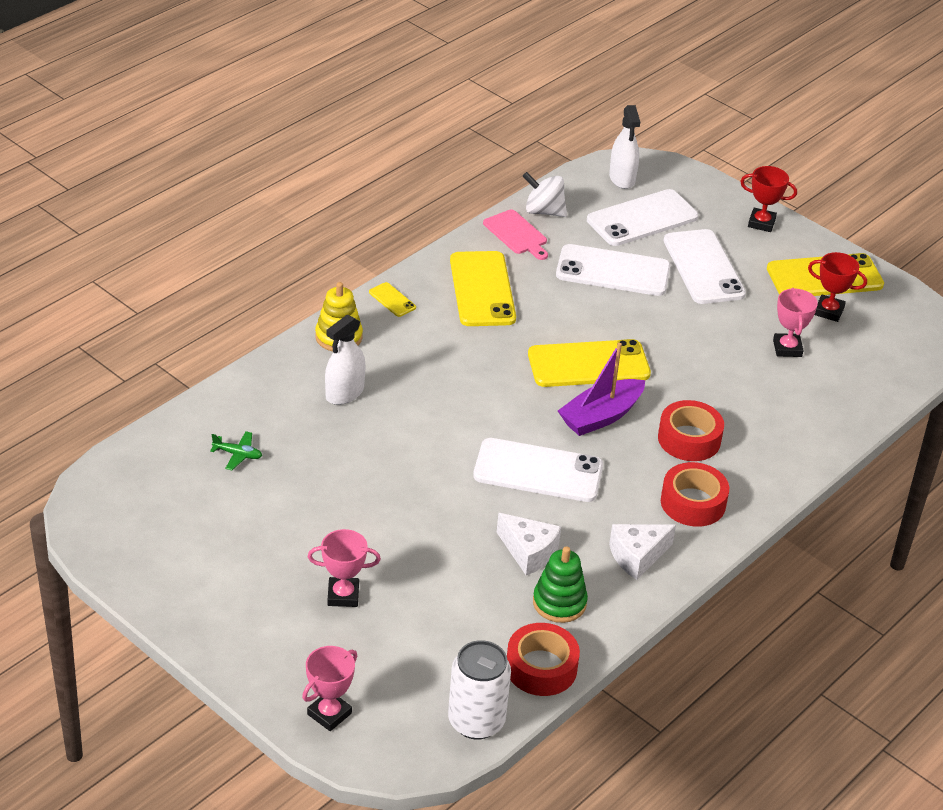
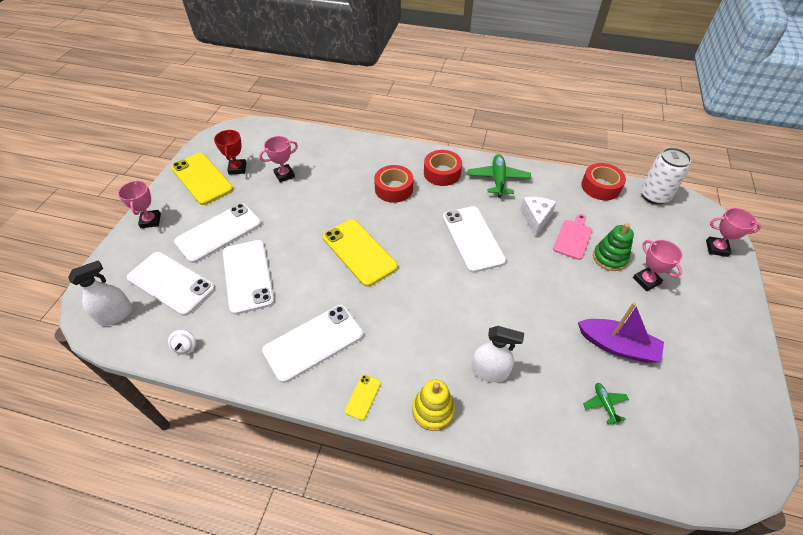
camera: 115 degrees left, 10 degrees up
(482, 289) = (313, 342): yellow phone -> white phone
(517, 234) = (227, 352): pink cutting board -> pink cutting board (573, 238)
(543, 211) = (186, 347): white spinning top -> white spinning top, size x0.60
(559, 603) = (556, 195): green stacking toy -> green stacking toy (609, 258)
(601, 416) = (404, 229): purple boat -> purple boat (617, 346)
(637, 556) = (498, 180): white cheese -> green plane
(761, 223) = (150, 221): red trophy -> pink trophy

